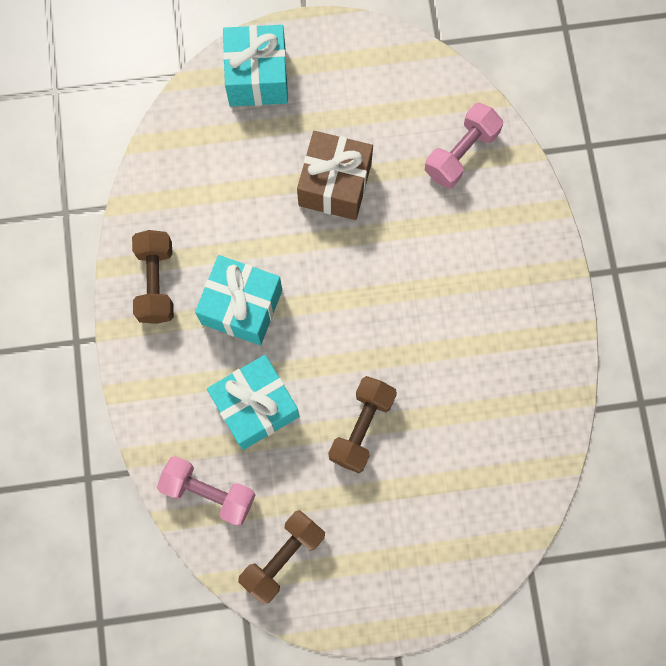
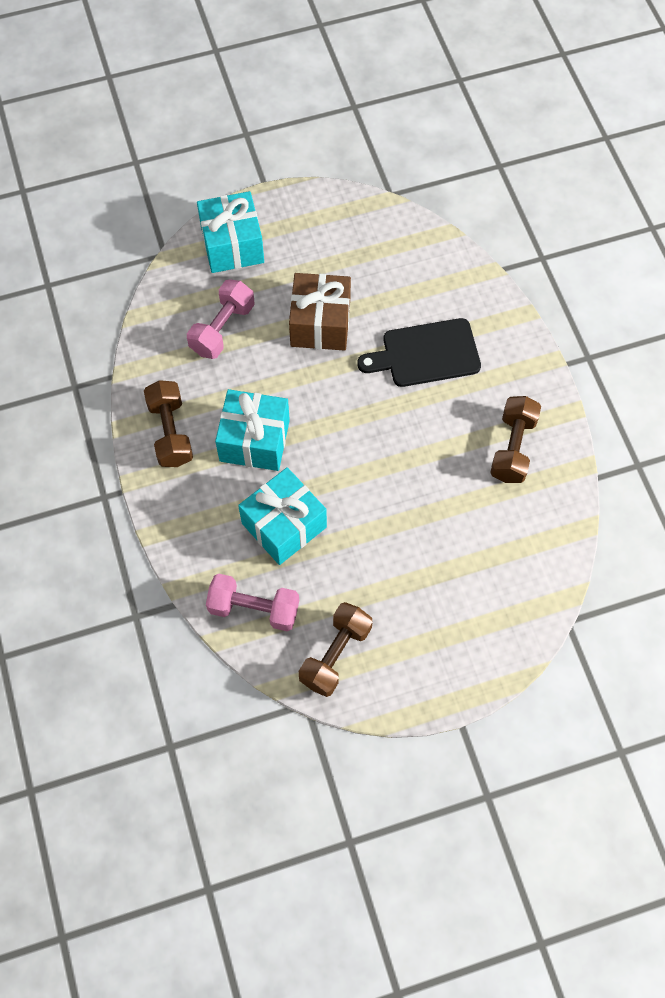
camera: 10 degrees left, 10 degrees down
(362, 427) = (386, 527): brown dumbbell -> brown dumbbell (512, 448)
(440, 238) = (426, 354): none -> black cutting board
(461, 153) = (429, 280): pink dumbbell -> pink dumbbell (222, 328)

